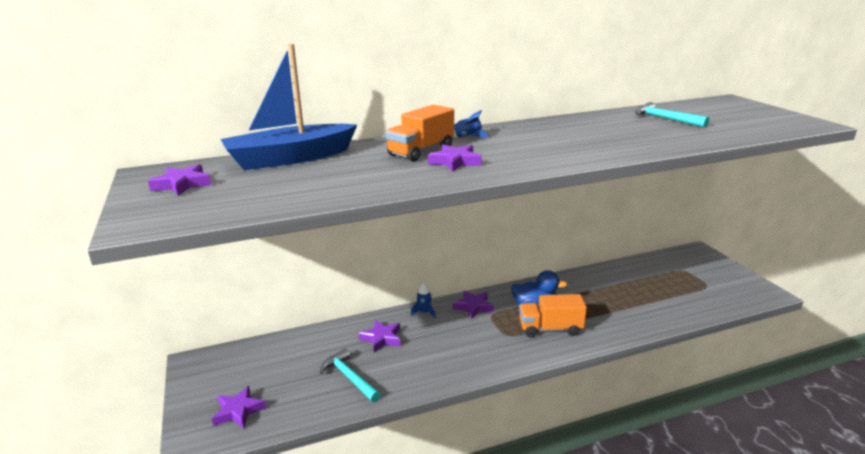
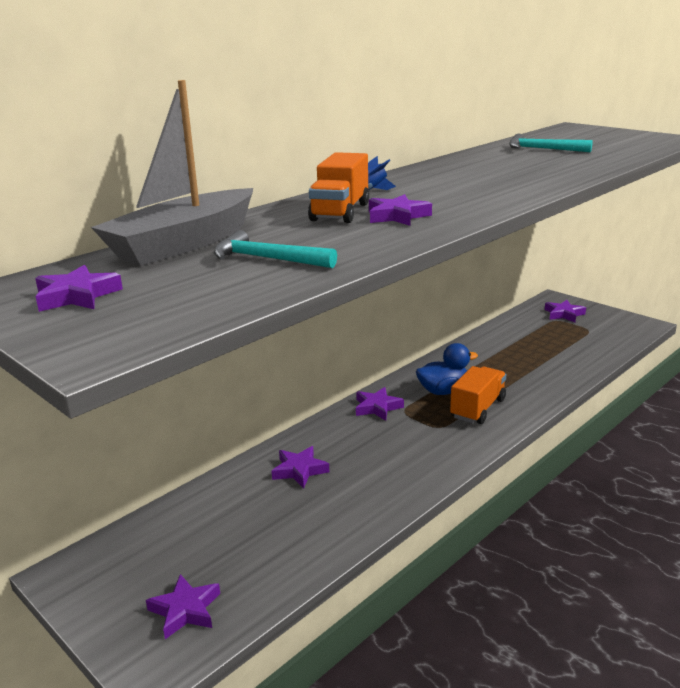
camera: 25 degrees left, 0 degrees up
(290, 158) = (184, 244): blue boat -> grey boat
(349, 377) = (298, 525): turquoise hammer -> turquoise hammer (267, 259)
(424, 312) = (326, 428): blue rocket -> none
(550, 329) = (478, 408): orange truck -> orange truck turned 150 degrees clockwise
(695, 266) = (564, 314): none -> purple star

